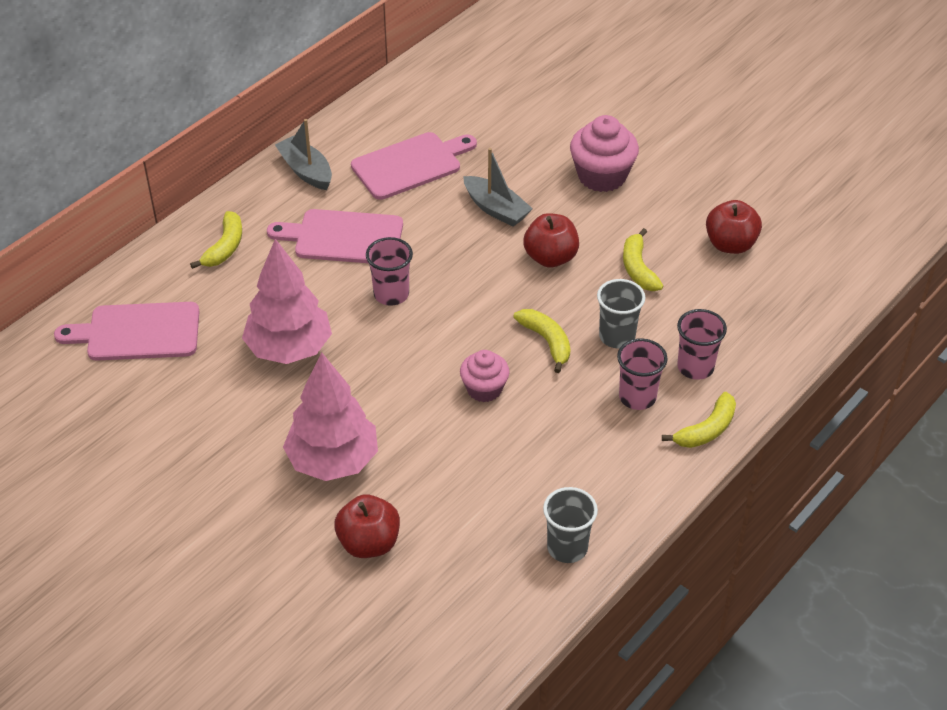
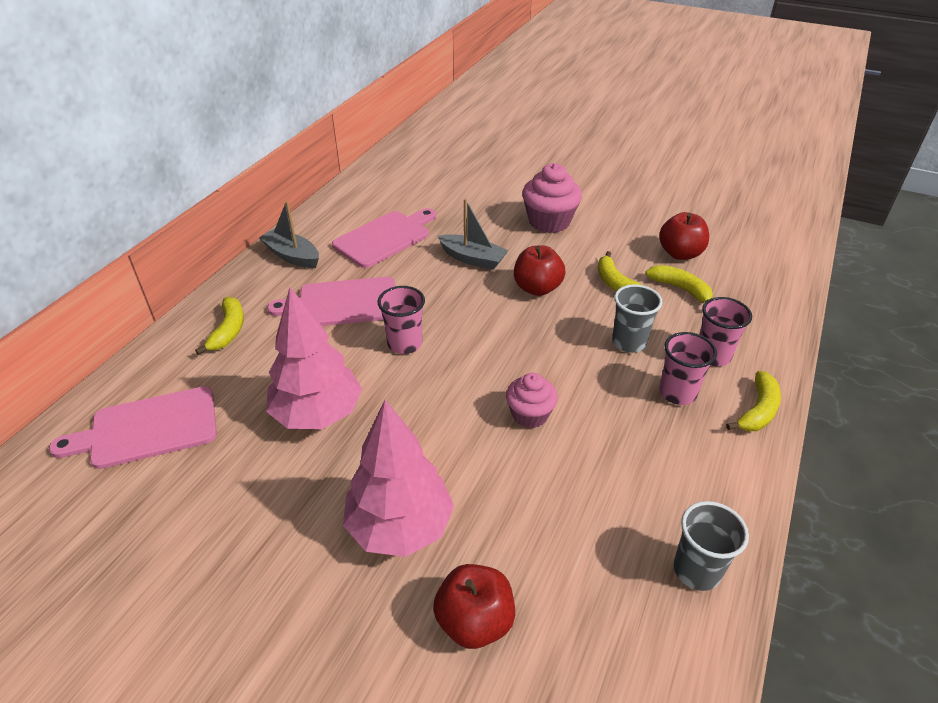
camera: 15 degrees left, 5 degrees down
(547, 341) = (568, 359): yellow banana -> yellow banana (681, 289)

